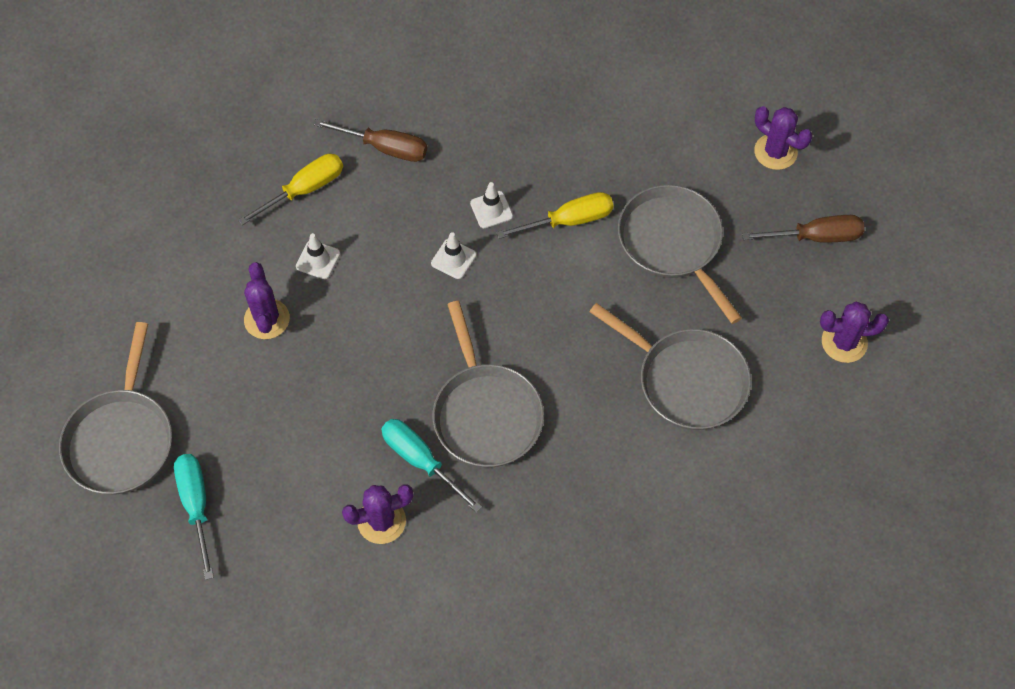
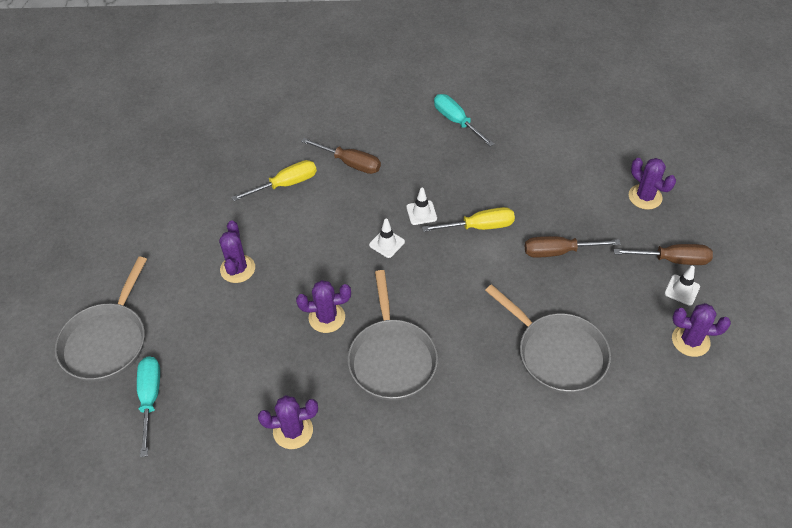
camera: 10 degrees right, 10 degrees down
(318, 260) = (285, 232): white traffic cone -> white traffic cone (682, 290)
(395, 371) = (327, 317): none -> purple cactus
(420, 460) = (333, 387): turquoise screwdriver -> turquoise screwdriver (456, 121)
(672, 243) = (558, 252): grey pan -> brown screwdriver

